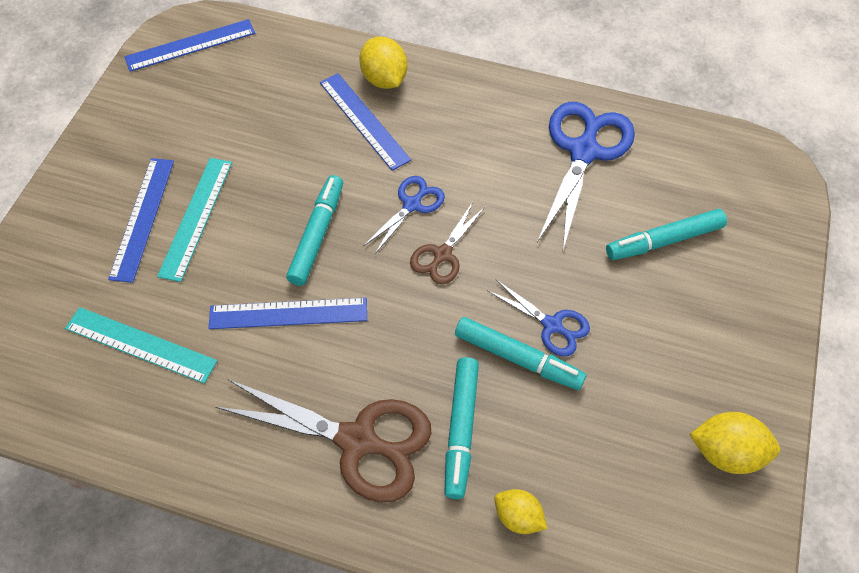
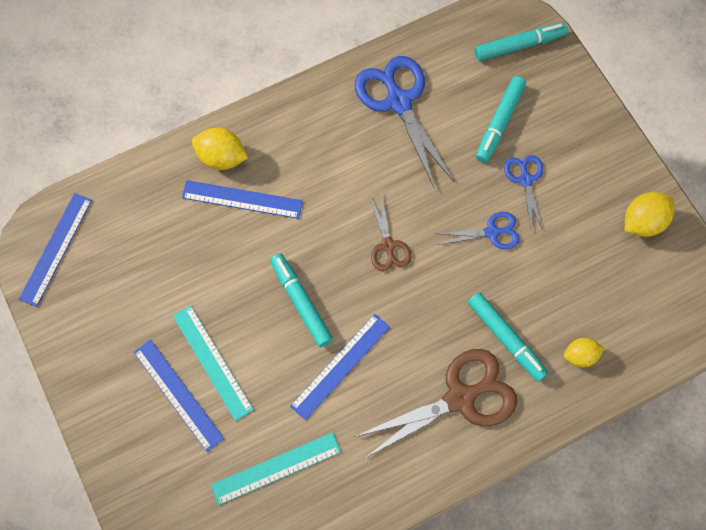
camera: 45 degrees left, 10 degrees up
(412, 204) = (336, 230): blue scissors -> blue scissors (525, 180)
(518, 358) = (493, 269): turquoise marker -> turquoise marker (519, 45)

